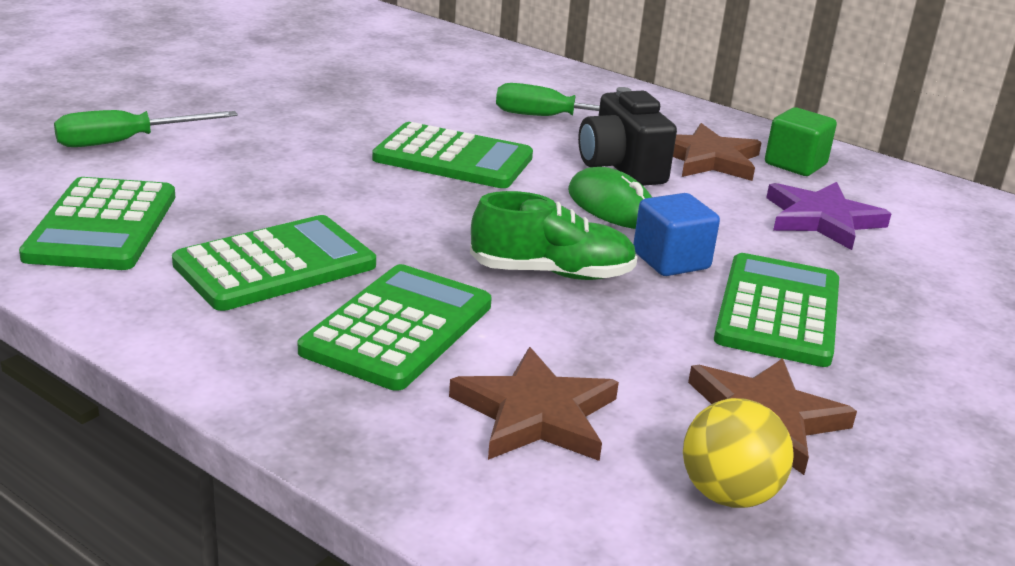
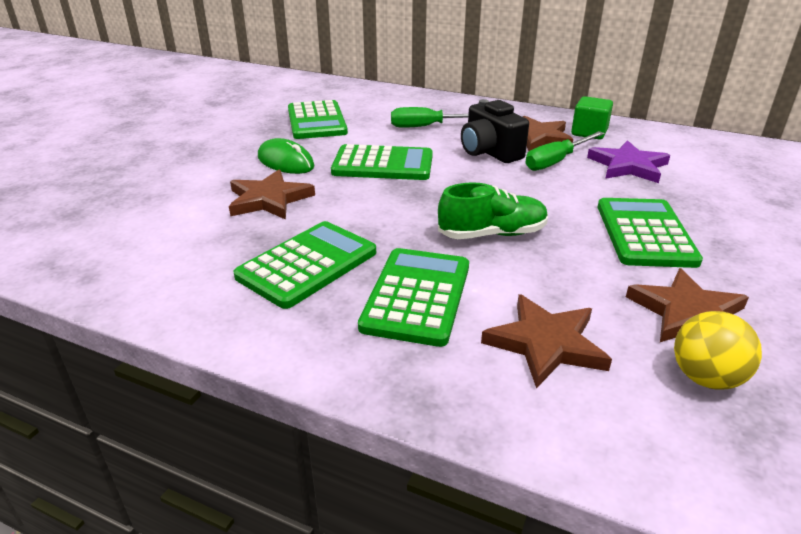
camera: 10 degrees left, 5 degrees up
(103, 226) = (169, 258): green calculator -> green calculator (317, 121)
(127, 141) = (157, 190): green screwdriver -> green screwdriver (556, 161)
(269, 177) = (269, 199): none -> brown star
(612, 206) = (500, 180): green mouse -> green mouse (285, 162)
(671, 261) = (559, 211): blue cube -> none

